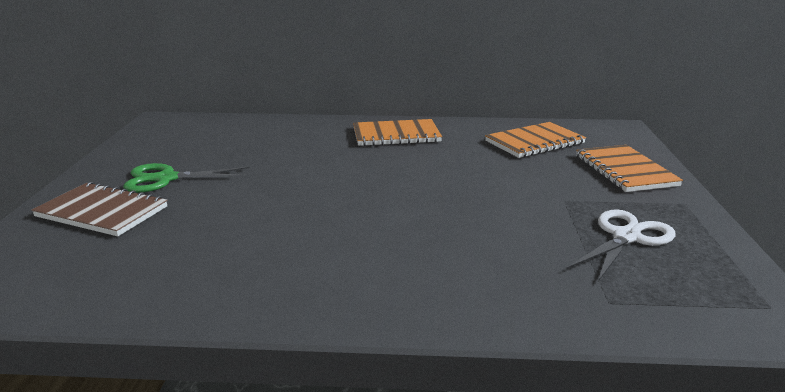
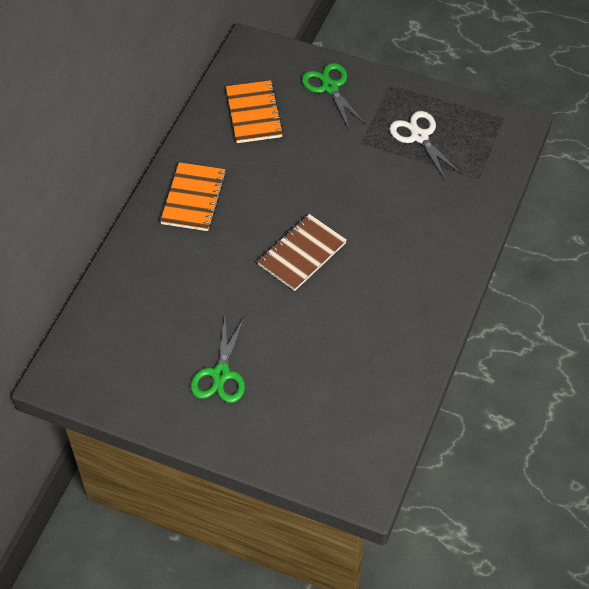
camera: 70 degrees left, 30 degrees up
(102, 212) = (269, 416): brown notebook -> brown notebook (302, 254)
(625, 170) = (330, 87): orange notebook -> green scissors

